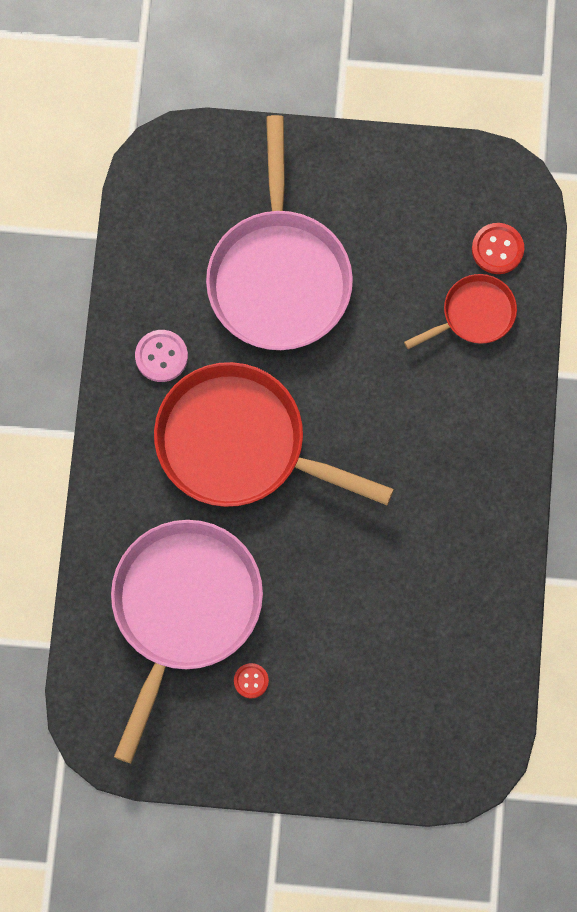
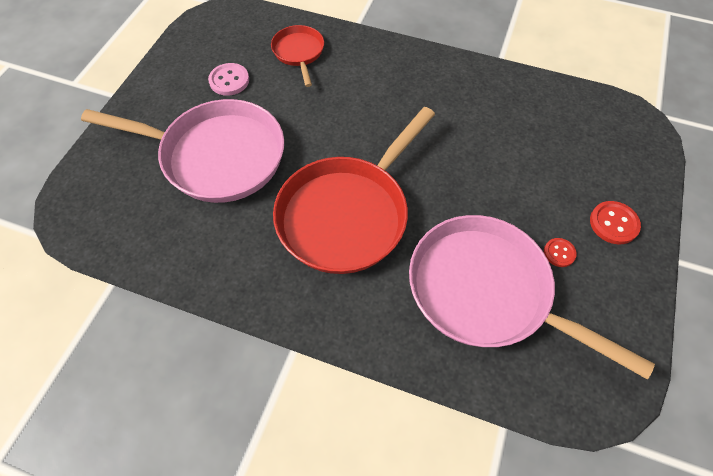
camera: 75 degrees left, 15 degrees down
(161, 356) = (247, 256): pink button -> pink button (229, 80)
(497, 249) = (258, 32): red button -> red button (613, 223)

